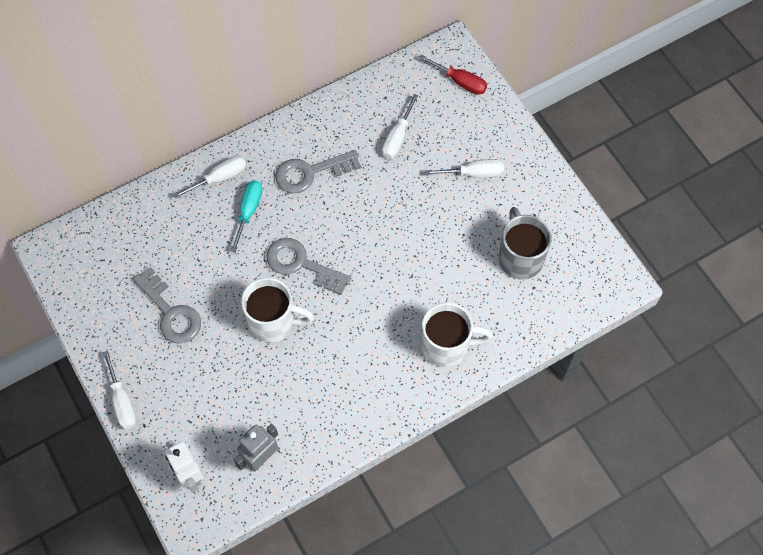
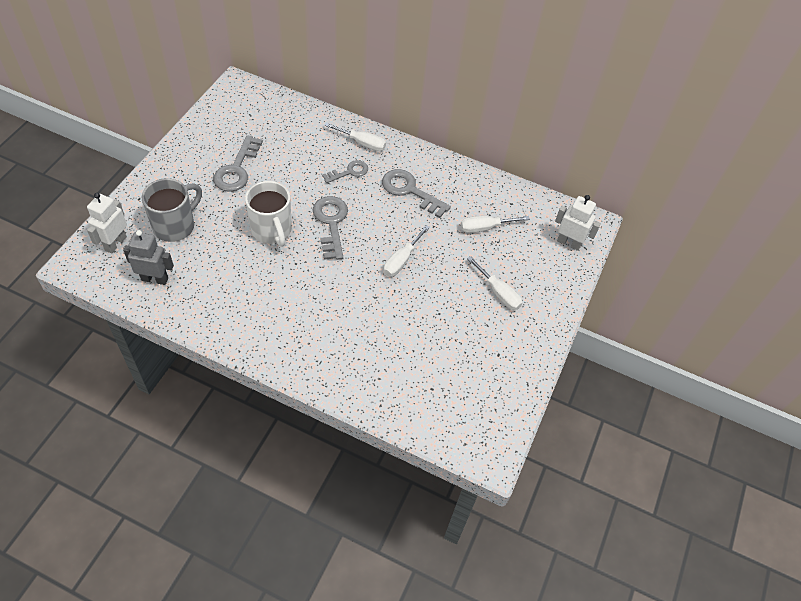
camera: 50 degrees right, 10 degrees down
(122, 401) = (149, 178): white screwdriver -> white screwdriver (401, 260)
(249, 211) = (349, 172): turquoise screwdriver -> grey key
(447, 346) = (332, 352): white mug -> none
(460, 82) = (569, 243): red screwdriver -> white robot
(520, 257) = (451, 364): grey mug -> grey mug (175, 226)

